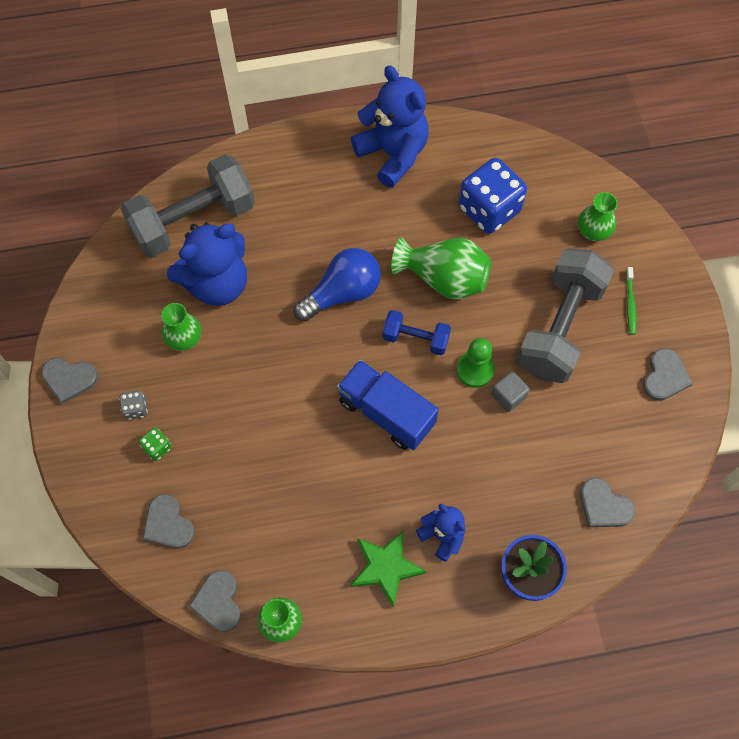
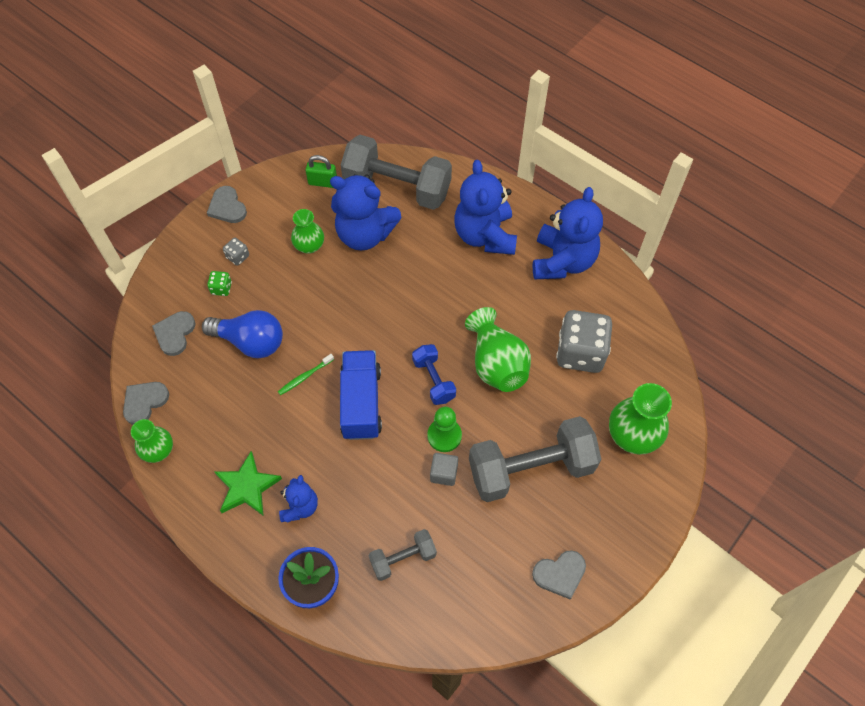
camera: 50 degrees right, 5 degrees down
(125, 277) = (322, 182): none -> green padlock
(312, 191) = (485, 235): none -> blue teddy bear
(342, 293) = (426, 310): blue light bulb -> blue light bulb (250, 342)
(489, 209) = (580, 352): blue dice -> grey dice
(558, 485) = (403, 558): none -> grey dumbbell
(593, 231) = (633, 435): green vase -> green vase, size x1.59
(604, 506) = (414, 604): grey heart -> none
(630, 303) = (598, 505): green toothbrush -> green toothbrush (305, 376)

